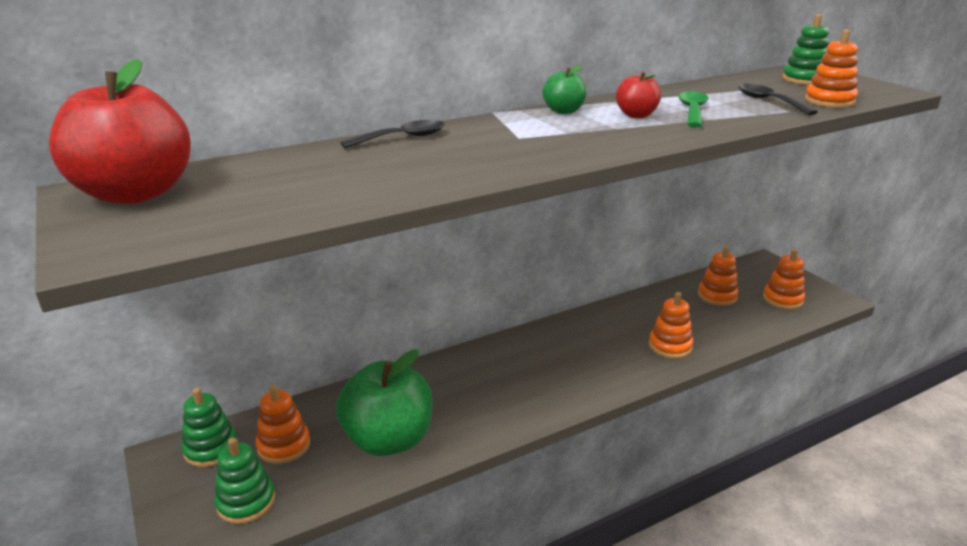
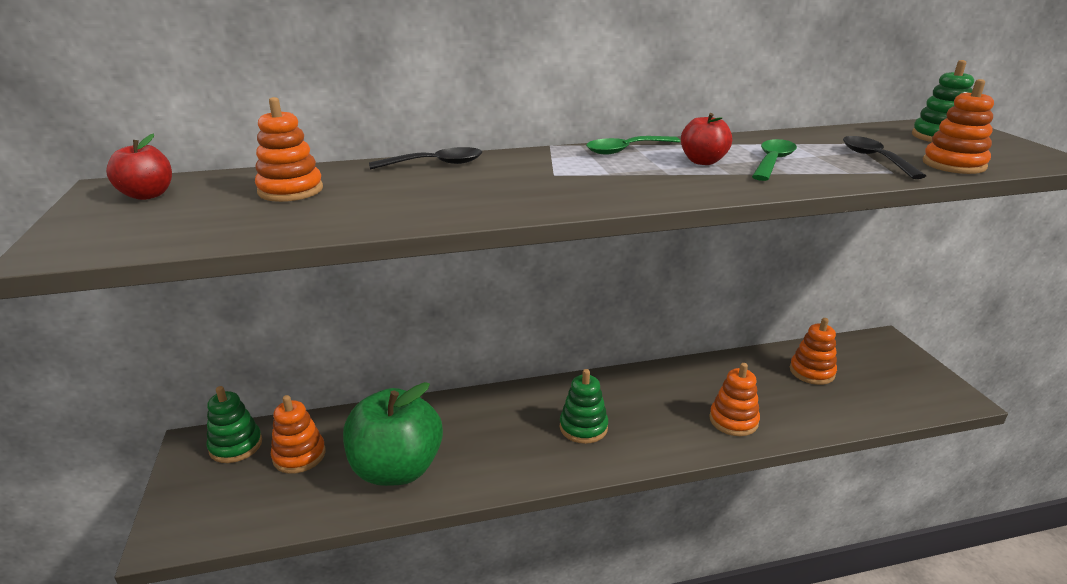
camera: 15 degrees right, 0 degrees up
(136, 194) = (148, 195): red apple -> red apple, size x0.48
(246, 502) = (240, 505): green stacking toy -> green stacking toy (583, 427)
(564, 111) = (626, 150): green apple -> green spoon
(782, 299) = (890, 387): orange stacking toy -> orange stacking toy (290, 190)

